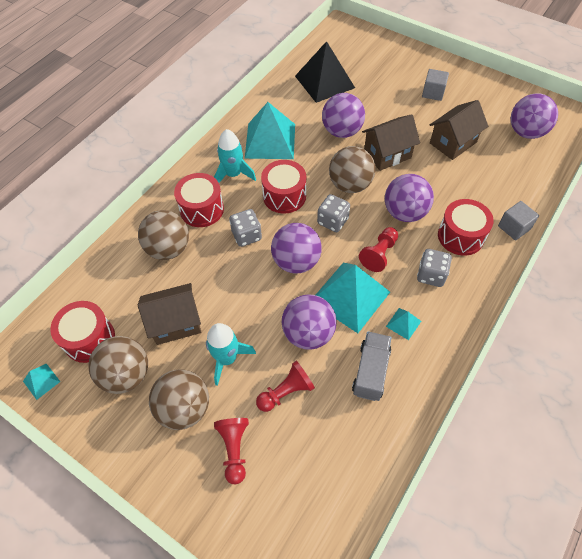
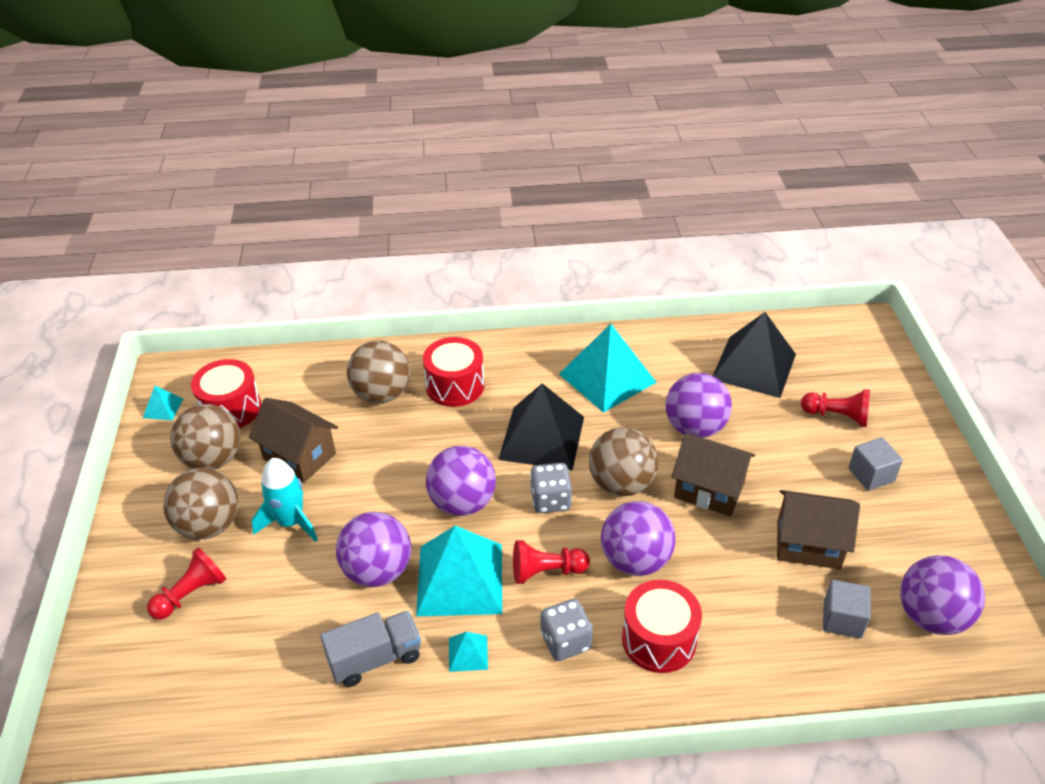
camera: 50 degrees right, 15 degrees down
(233, 174) = (527, 379): turquoise rocket -> none
(246, 235) = (456, 441): grey dice -> none
(284, 196) = (542, 437): red drum -> black pyramid
(286, 392) = (289, 596): red pawn -> red pawn (837, 416)
(514, 227) = (737, 693): grey cube -> grey cube (842, 619)

